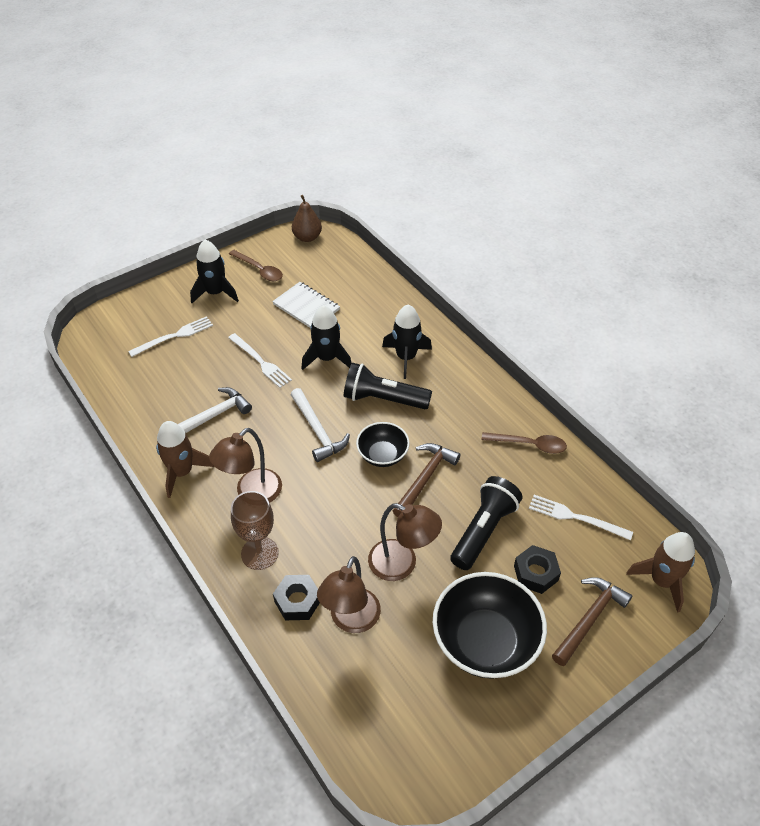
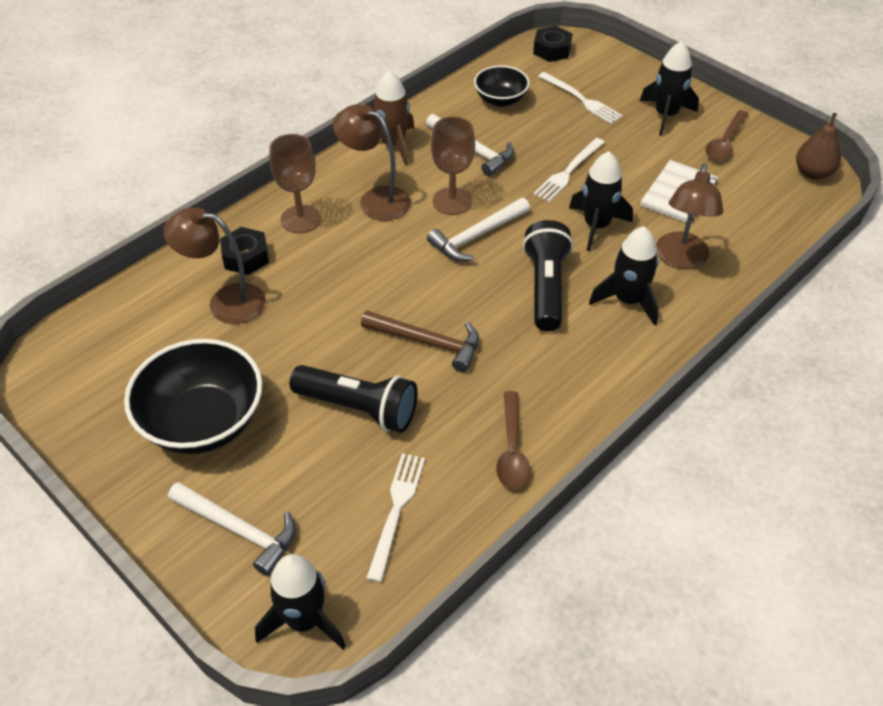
camera: 80 degrees right, 0 degrees up
(271, 440) = (452, 201): none -> brown goblet
(382, 455) = (455, 298): black bowl -> black bowl (500, 100)
(402, 564) = (300, 335): brown lamp -> brown lamp (680, 259)
(535, 573) = (301, 467): black nut -> black nut (552, 50)
(589, 619) = (239, 530): brown hammer -> white hammer
(661, 581) = (304, 620): brown rocket -> black rocket

